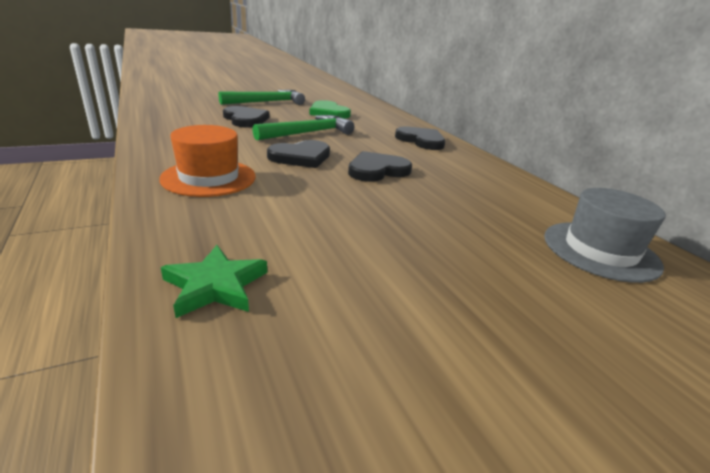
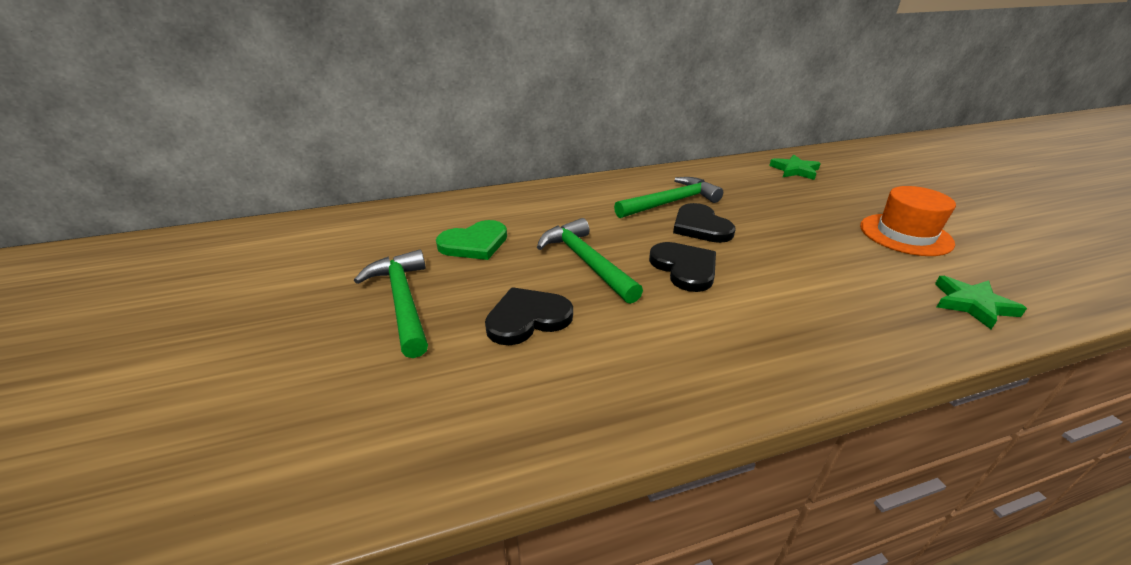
camera: 80 degrees left, 5 degrees up
(209, 178) = (788, 329): orange hat -> orange hat (905, 234)
(421, 140) = (592, 194): black heart -> none
(423, 164) = (670, 202): none -> green hammer
(600, 250) = (795, 170): grey hat -> green star

